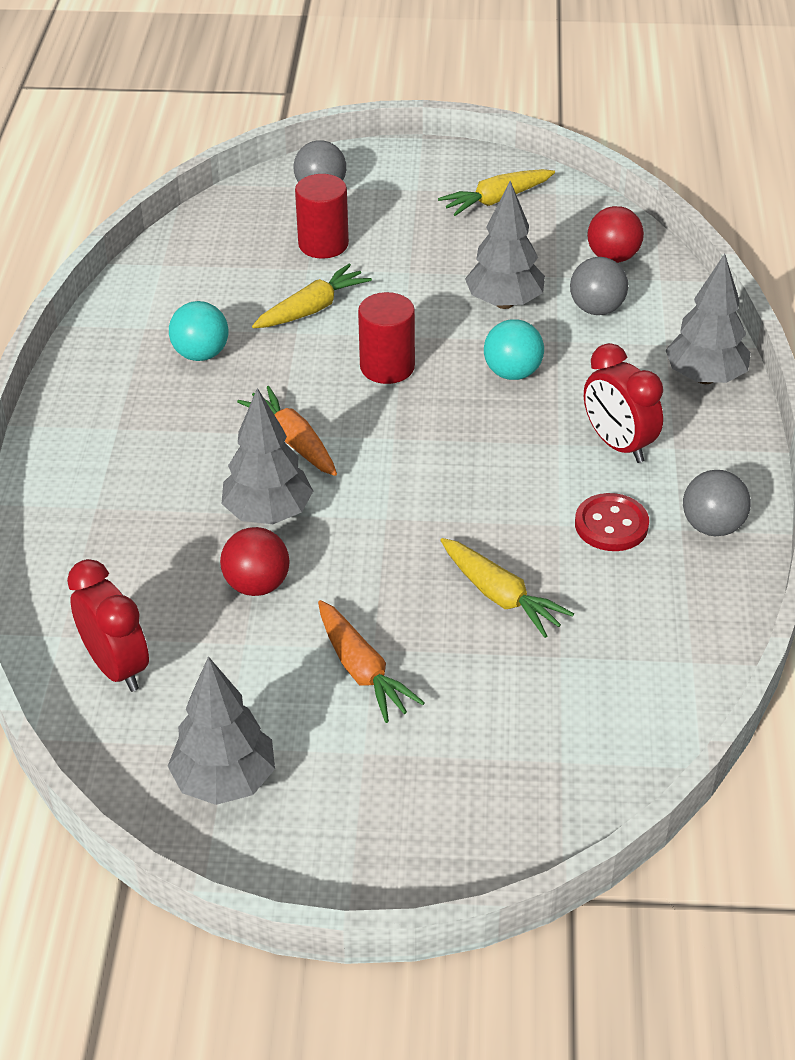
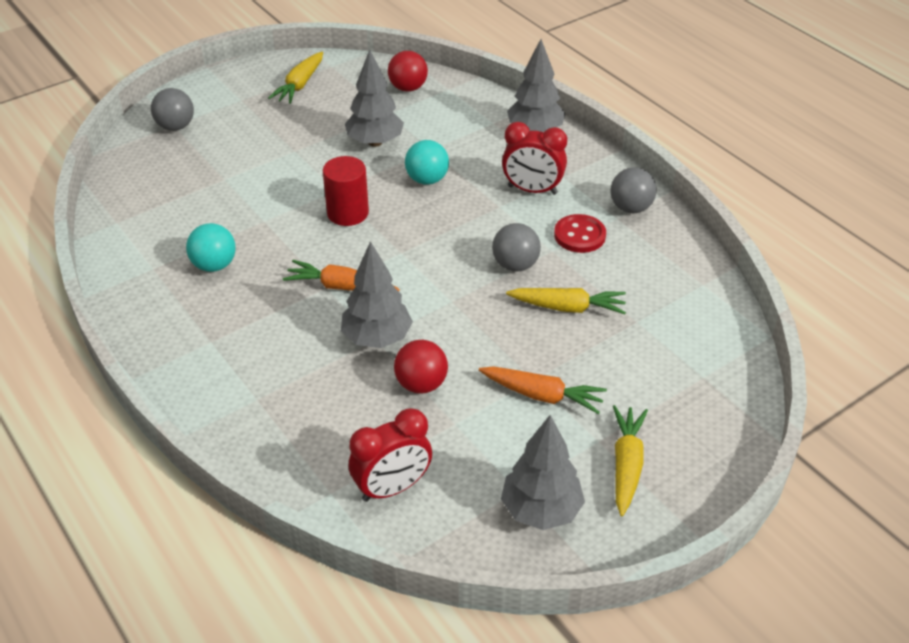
camera: 40 degrees left, 0 degrees up
(117, 667) = (392, 488): red clock -> red clock turned 135 degrees clockwise
(312, 309) = (257, 201): yellow carrot -> yellow carrot (626, 465)
(323, 244) = (218, 159): red cylinder -> none
(596, 309) = (433, 121): grey ball -> grey ball (515, 265)

